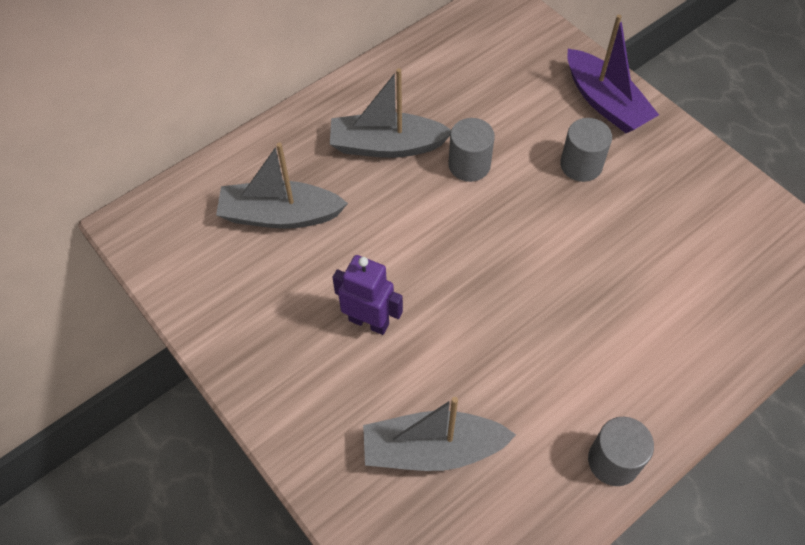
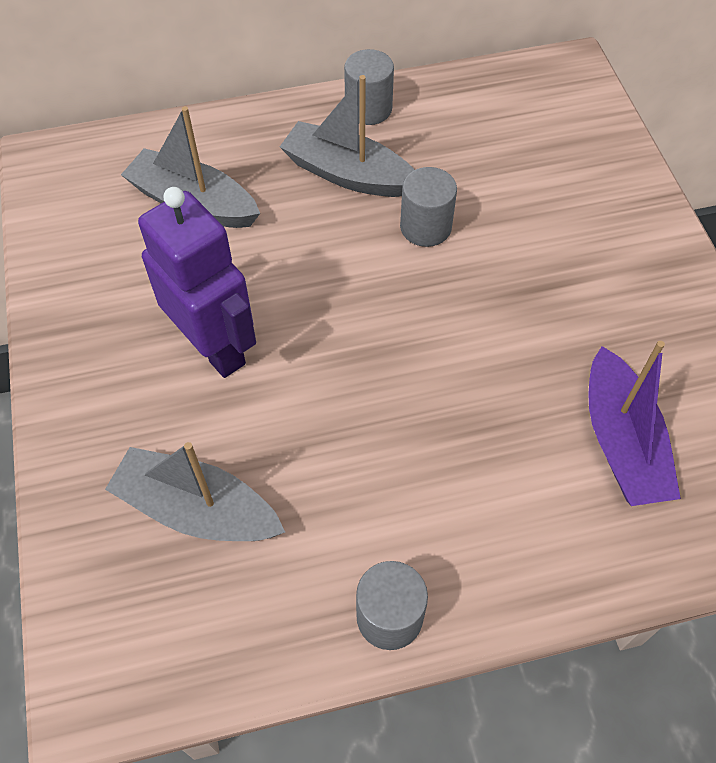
camera: 25 degrees right, 0 degrees up
(369, 322) = (215, 347): purple robot -> purple robot, size x1.57
(581, 165) = (555, 275): grey cylinder -> grey cylinder (368, 109)
(605, 102) = (627, 217): purple boat -> purple boat (621, 442)

